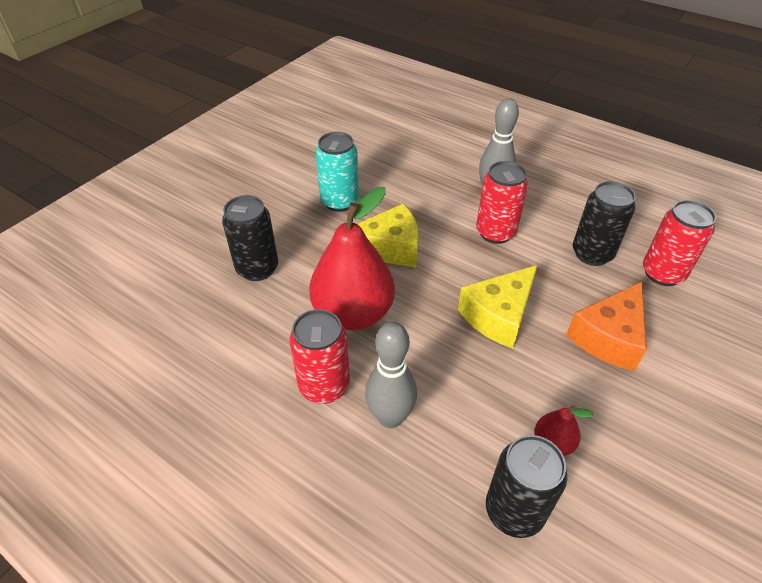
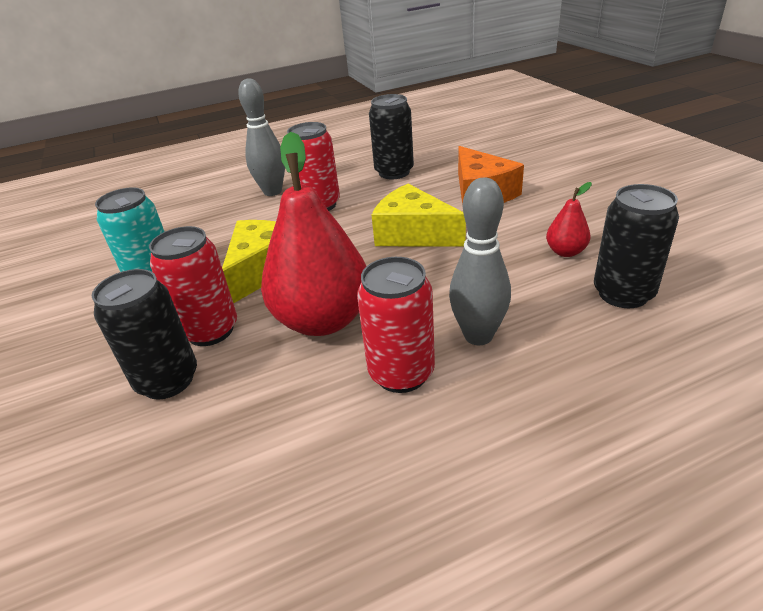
camera: 55 degrees left, 10 degrees down
(499, 315) = (413, 234): yellow cheese -> yellow cheese turned 135 degrees clockwise
(662, 273) = (442, 154): red can -> red can (210, 330)

